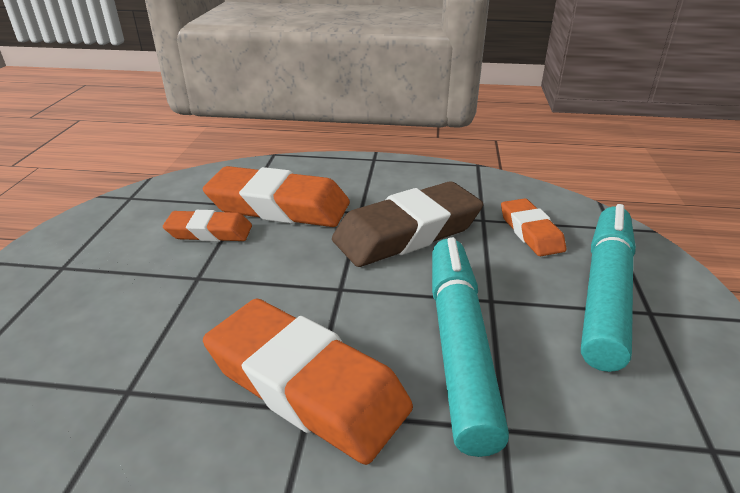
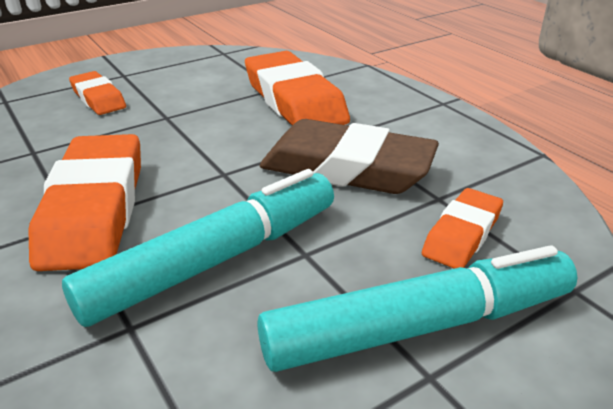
camera: 50 degrees right, 0 degrees up
(209, 232) = (222, 95): orange eraser -> orange eraser (98, 98)

